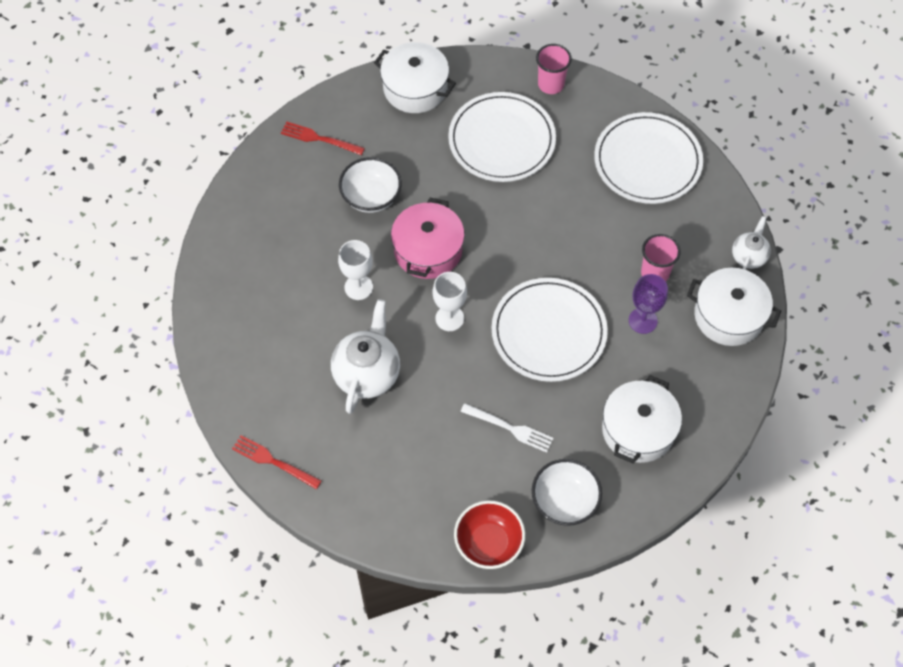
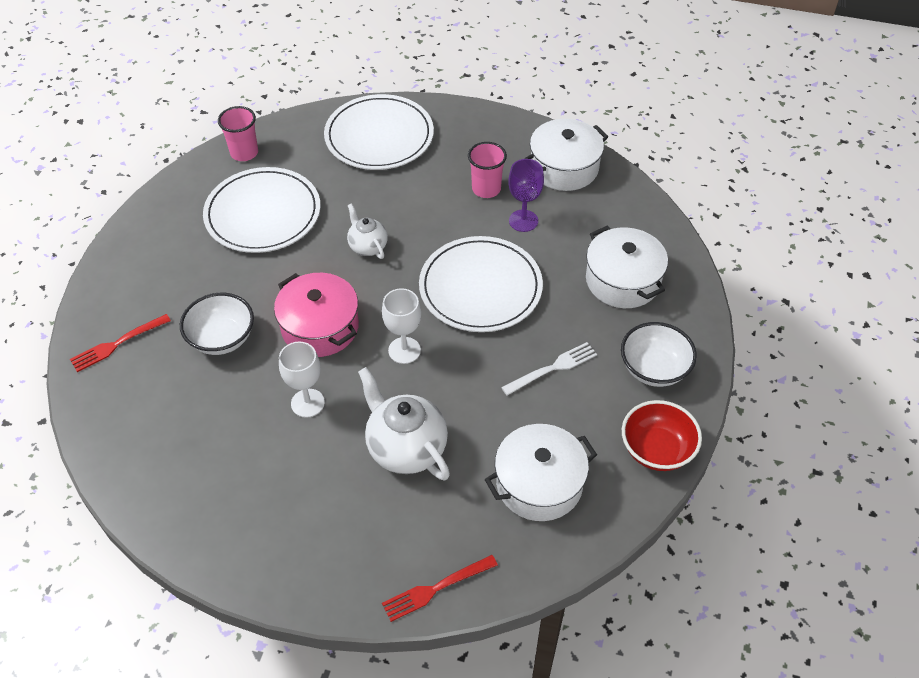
camera: 55 degrees left, 10 degrees down
(415, 88) = (145, 243): white pot -> white pot (539, 484)
(748, 256) = (522, 127): white teapot -> white teapot (367, 246)

